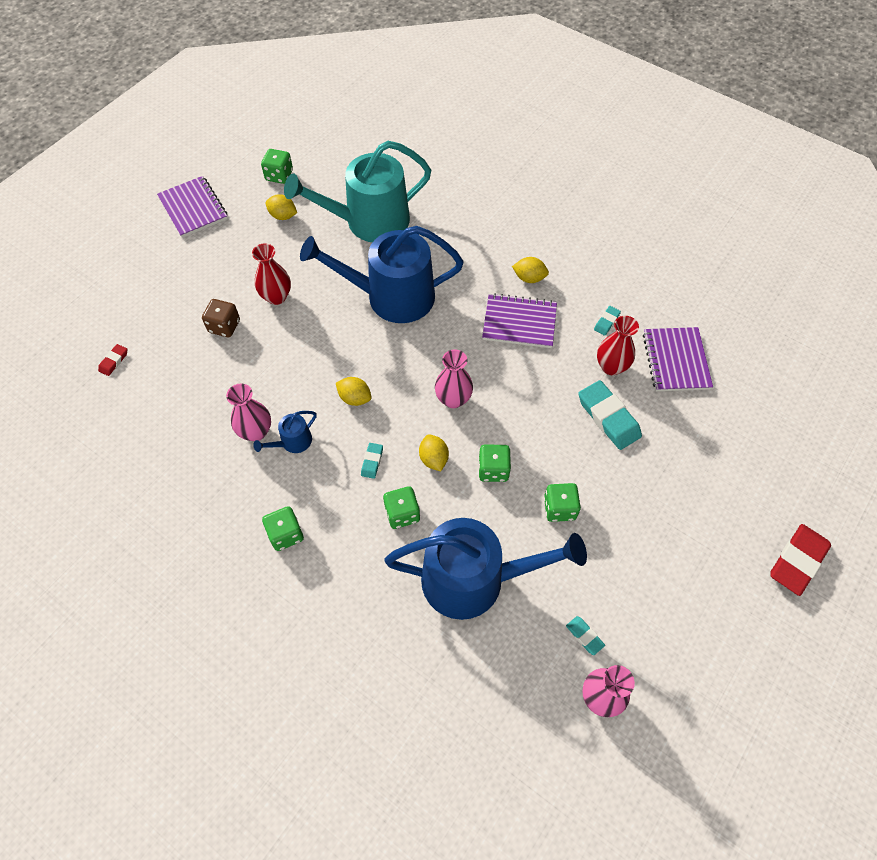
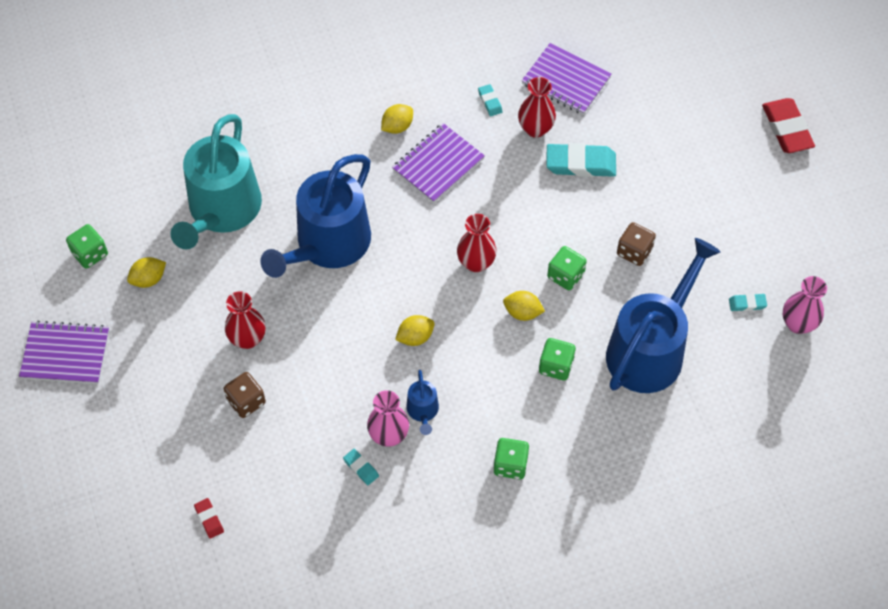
camera: 55 degrees left, 0 degrees up
(372, 461) = (490, 360): turquoise eraser -> turquoise eraser (361, 468)
(453, 399) = (476, 263): pink vase -> red vase
(559, 508) = (634, 251): green dice -> brown dice

